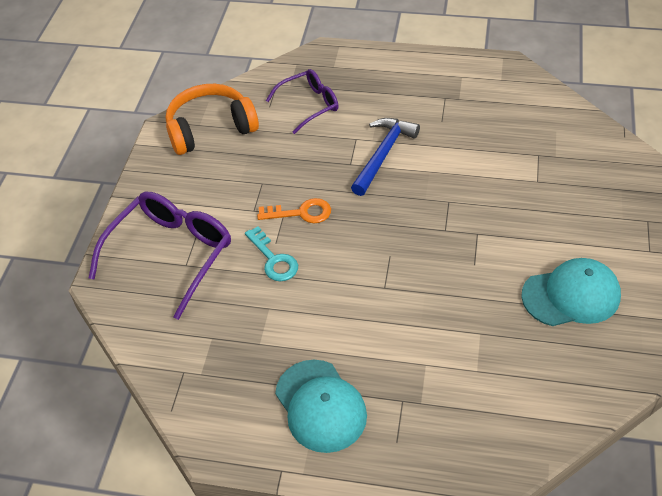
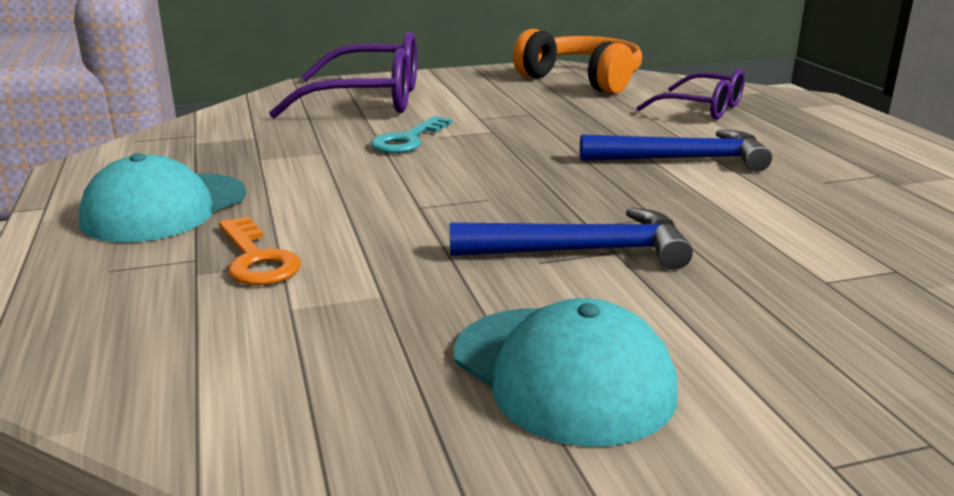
camera: 60 degrees right, 25 degrees down
(301, 213) = (505, 138): orange key -> orange key (257, 259)
(472, 245) = (582, 251): none -> blue hammer

